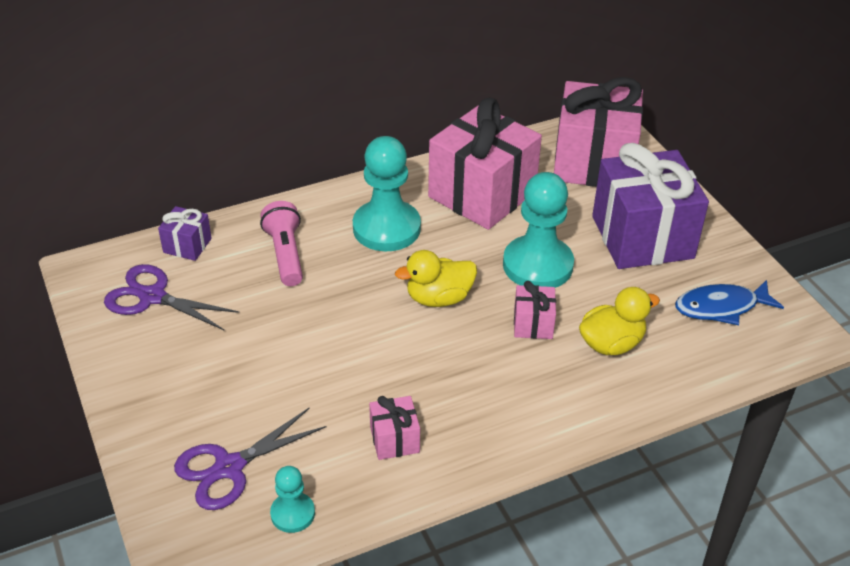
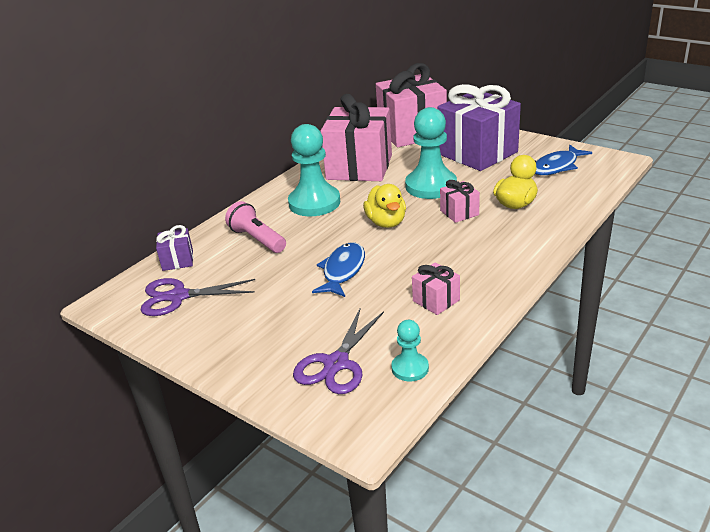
camera: 25 degrees left, 10 degrees down
(335, 346) = (343, 271): none -> blue fish
(439, 298) = (386, 222): yellow duck -> yellow duck turned 60 degrees counterclockwise

